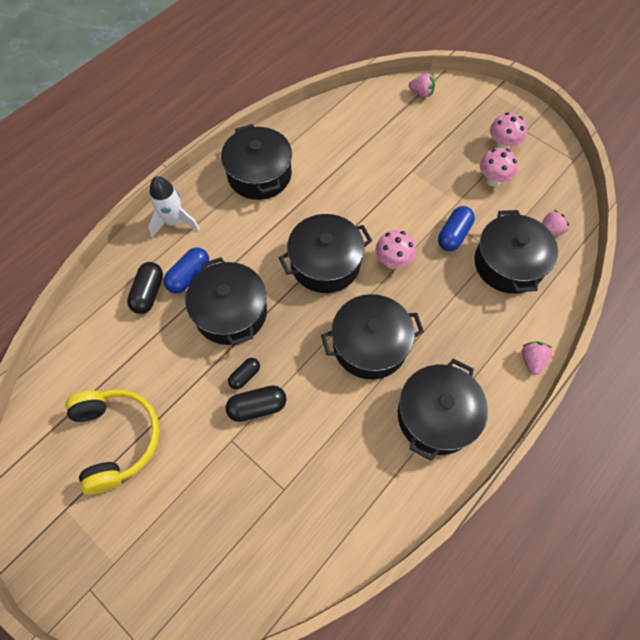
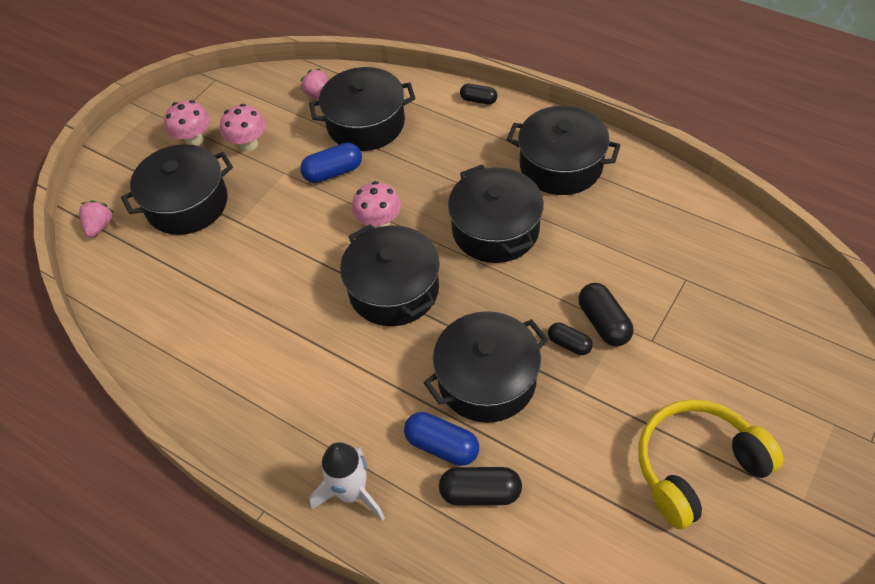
camera: 95 degrees left, 10 degrees down
(259, 174) = (253, 396): black pot -> black pot (187, 204)
(453, 235) = (333, 172): blue capsule -> blue capsule turned 45 degrees counterclockwise
(531, 360) = (478, 100): pink strawberry -> black capsule

